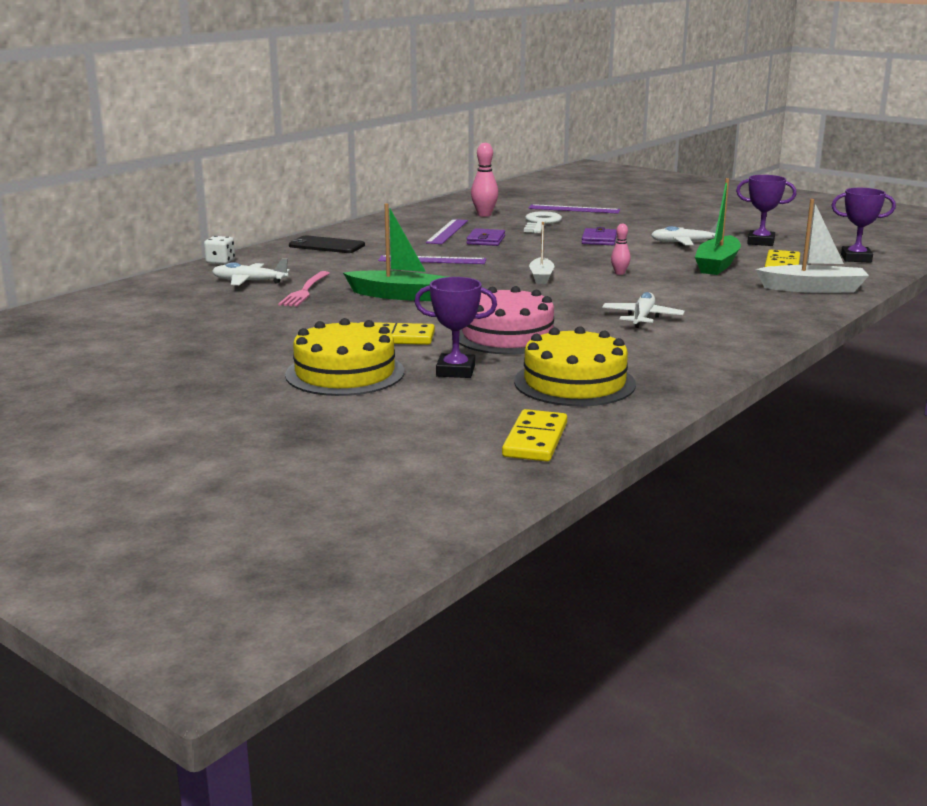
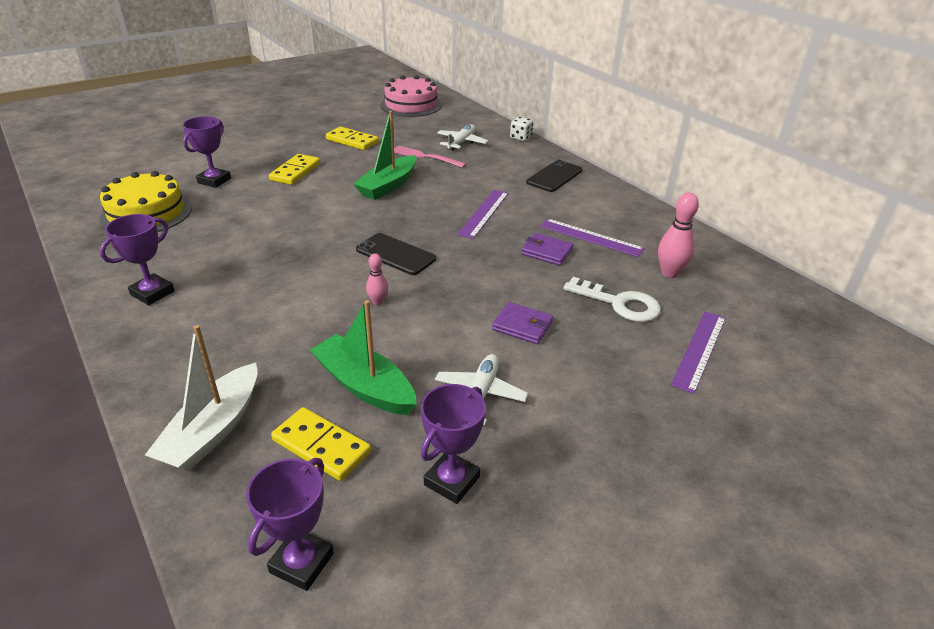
camera: 105 degrees right, 15 degrees up
(345, 373) = (249, 151): yellow cake -> none
(507, 335) = (259, 209): pink cake -> pink cake (411, 105)
(535, 440) = (88, 184): yellow domino -> yellow domino (352, 141)
(541, 277) = (396, 254): white boat -> black phone
(642, 318) = (237, 275): white plane -> none
(710, 339) = (152, 293): none -> purple trophy

